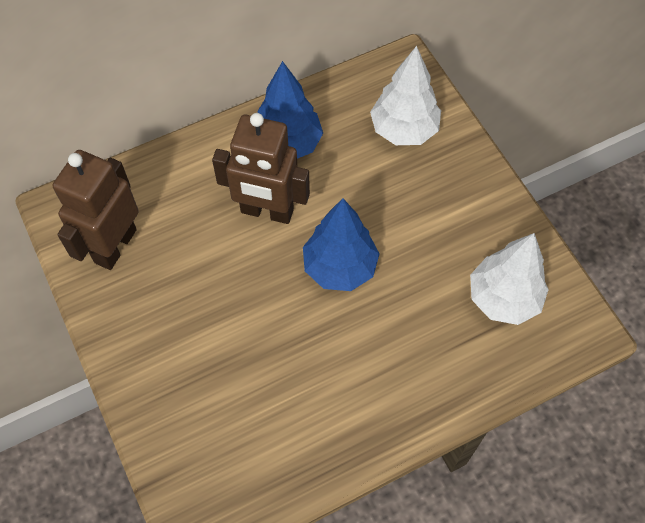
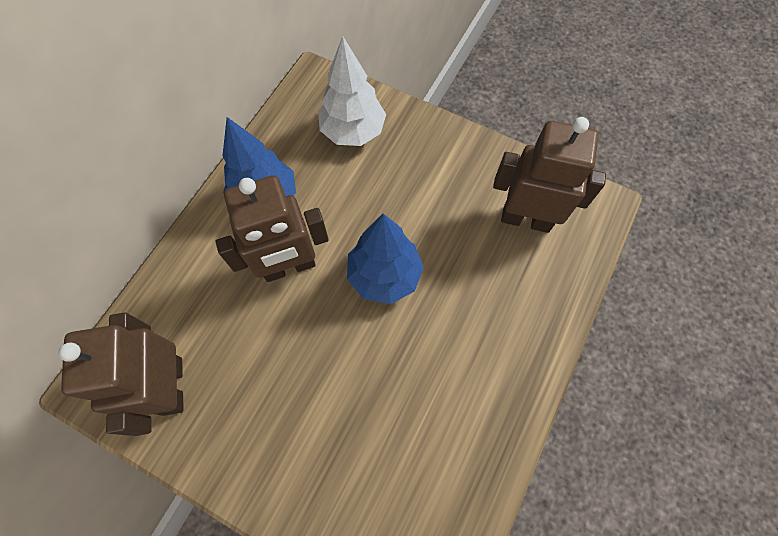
camera: 35 degrees left, 5 degrees up
(503, 298) = (526, 219): white tree -> brown robot

